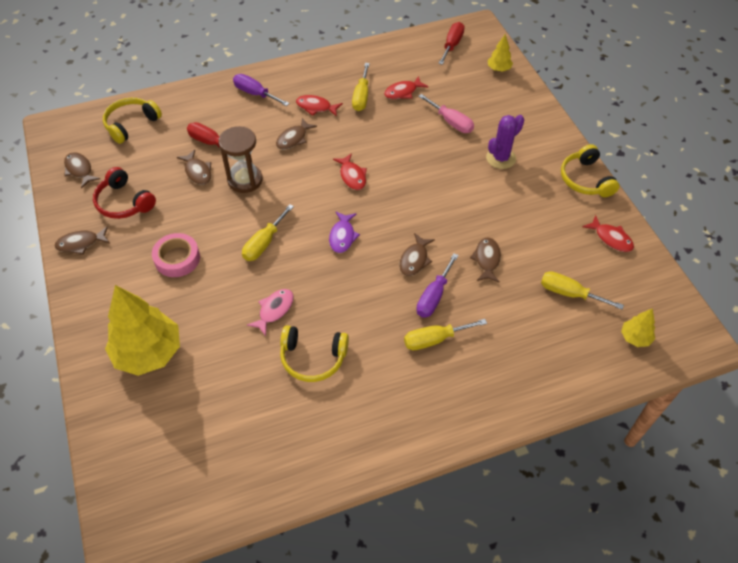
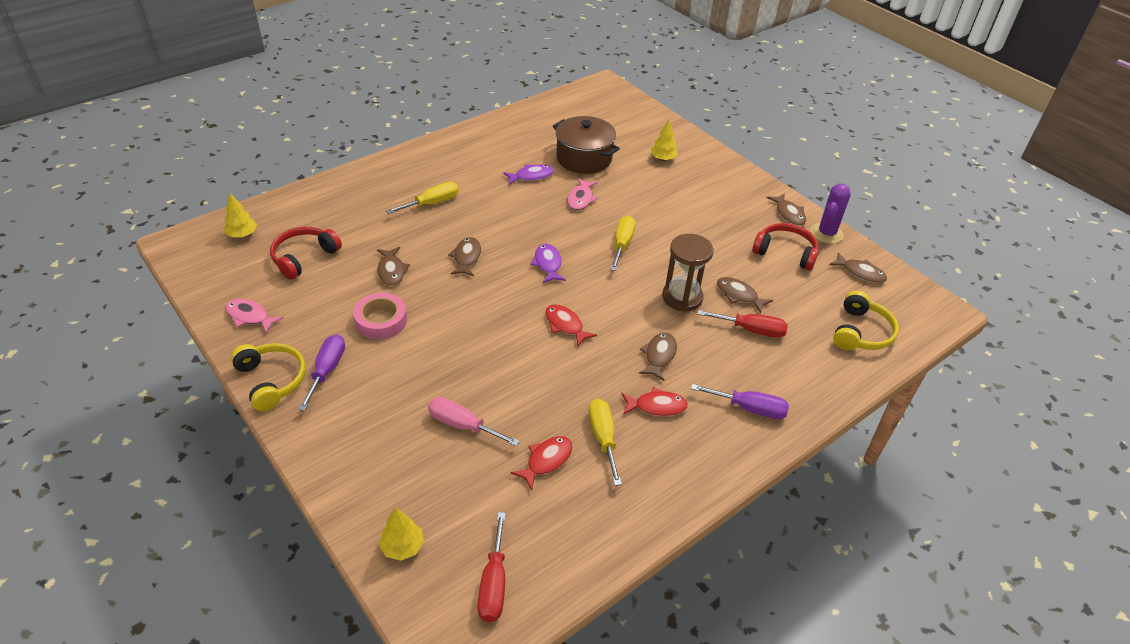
camera: 160 degrees right, 10 degrees down
(81, 243) = (789, 214): brown fish -> brown fish turned 105 degrees clockwise
(148, 353) = (663, 159): yellow tree -> yellow tree, size x0.46
(177, 258) = (693, 218): pink tape -> pink tape (381, 321)
(239, 375) = (584, 158): none -> brown pot
(313, 358) = (531, 176): yellow headphones -> purple fish
(434, 296) = (440, 232): purple screwdriver -> purple screwdriver (327, 370)
(501, 158) = (386, 386): purple cactus -> purple cactus (826, 233)
(569, 293) = (304, 257): yellow screwdriver -> red headphones
(611, 238) = (250, 316): red fish -> pink fish

